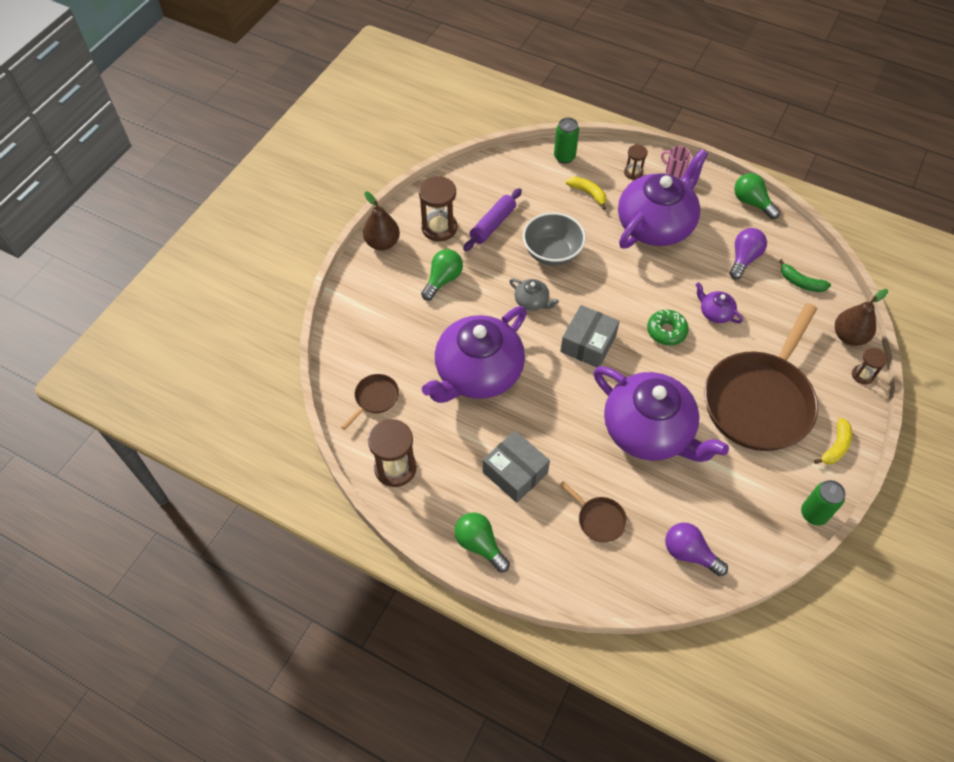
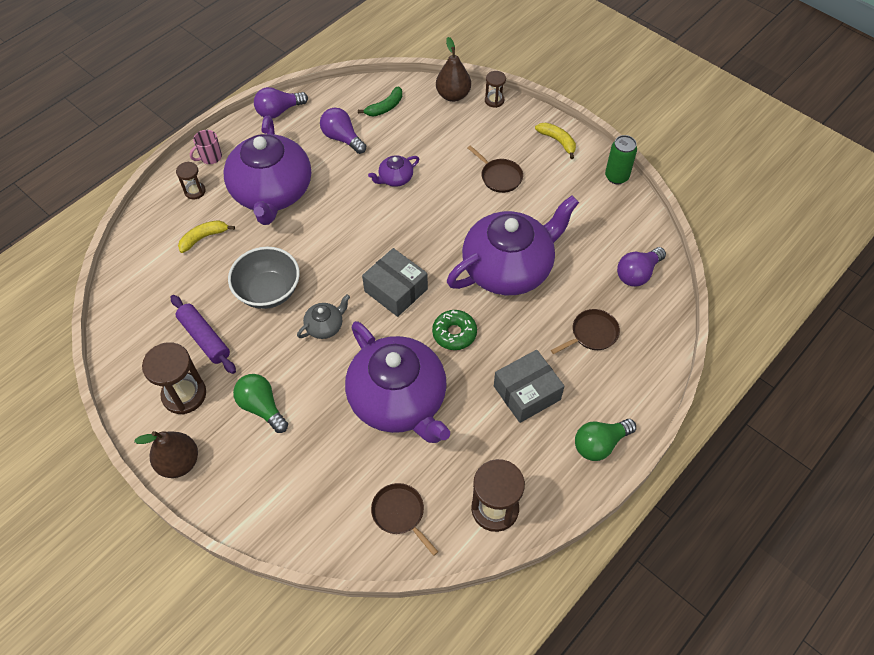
camera: 75 degrees left, 0 degrees up
(564, 157) = (141, 245): green can -> none
(656, 225) = (272, 192): purple teapot -> purple teapot turned 150 degrees counterclockwise
(666, 331) = (403, 222): green donut -> green donut (454, 333)
(752, 203) = (279, 111): green light bulb -> purple light bulb
(759, 400) = (499, 177): brown pan -> brown pan, size x0.40

